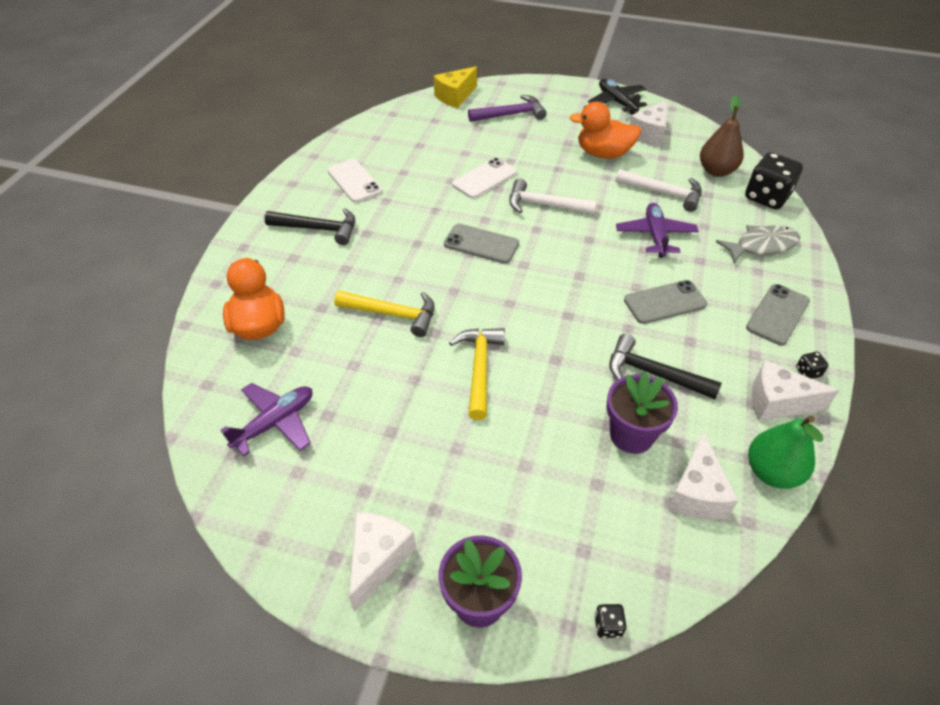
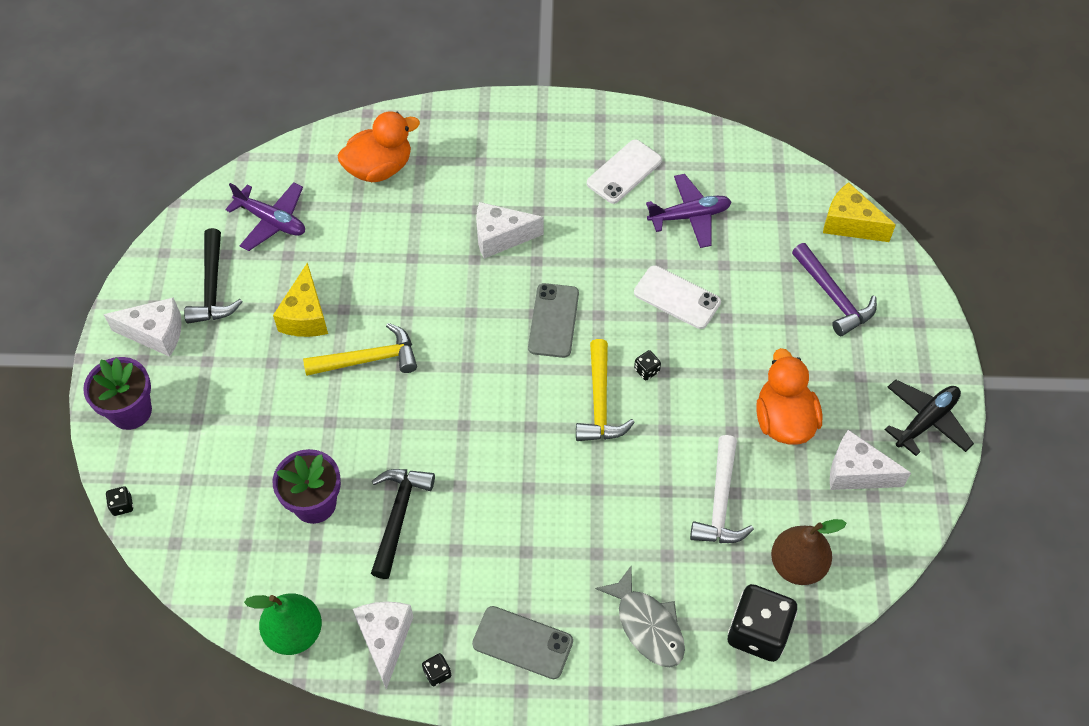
camera: 75 degrees right, 10 degrees up
(318, 229) = (531, 167): black hammer -> black hammer (213, 287)
(393, 314) = (423, 269): yellow hammer -> yellow hammer (600, 403)
(410, 410) = (306, 316): none -> yellow cheese
(544, 205) = (646, 370): white hammer -> black dice
(655, 235) = (628, 499): purple plane -> purple plane (689, 216)
(665, 302) = (510, 519): grey phone -> none
(696, 493) = (258, 565): white cheese -> white cheese (500, 237)

